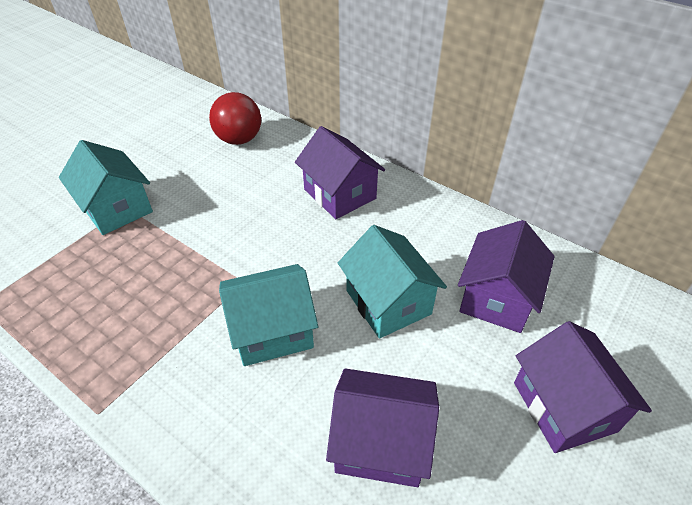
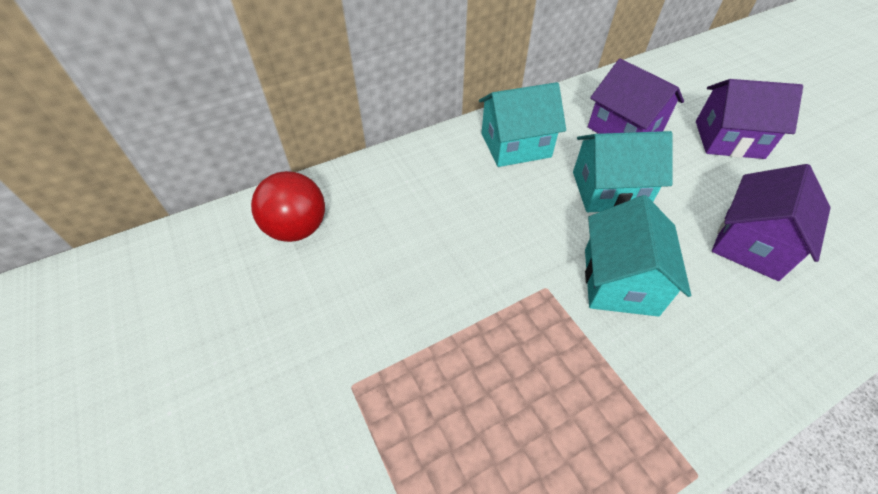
camera: 65 degrees left, 5 degrees up
(116, 208) = (345, 399): turquoise house -> turquoise house (515, 145)
(340, 194) = (453, 175): purple house -> none

